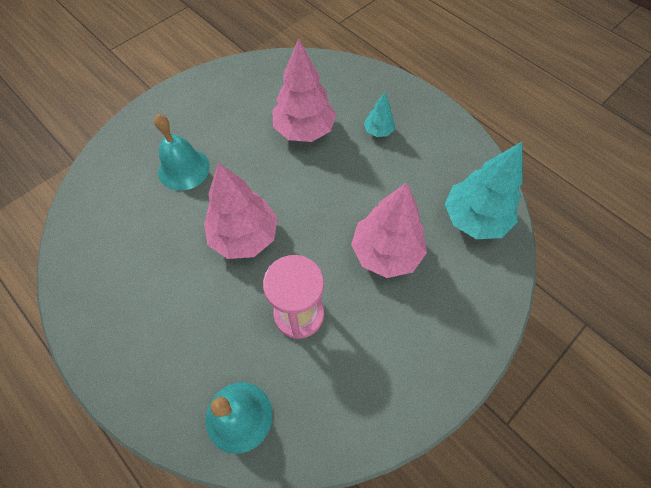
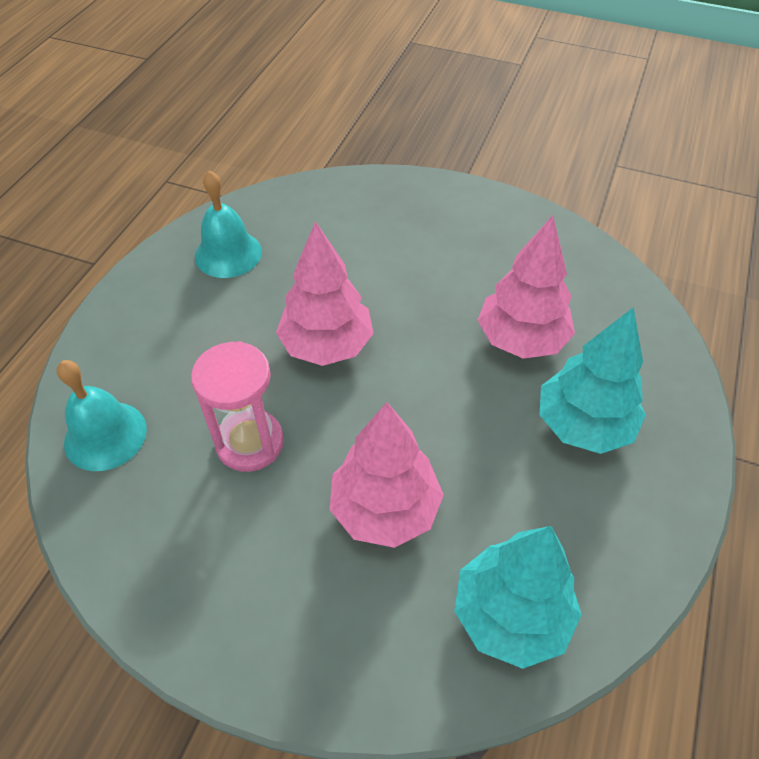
camera: 65 degrees right, 10 degrees down
(184, 169) = (384, 252): turquoise bell -> turquoise bell (228, 254)
(378, 131) = (583, 425): turquoise tree -> turquoise tree, size x2.02

